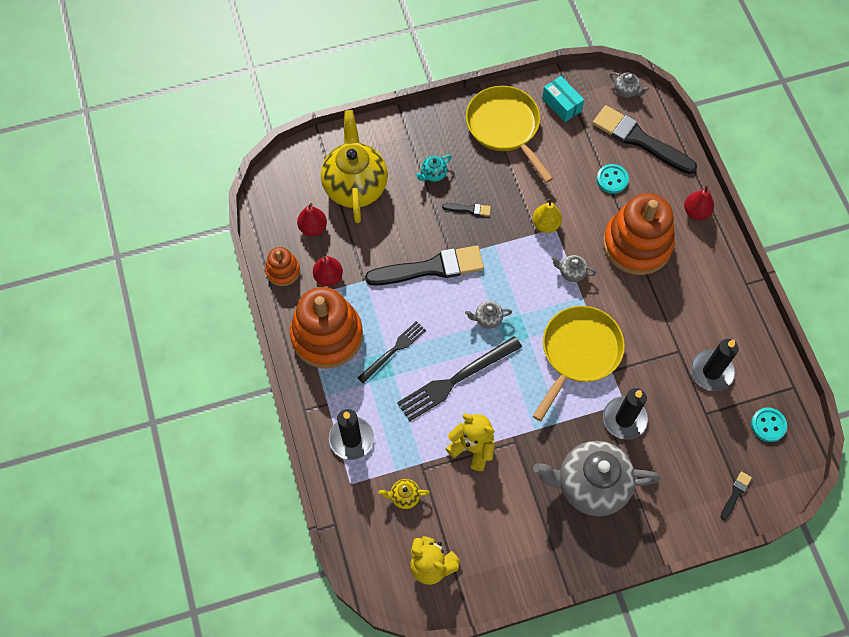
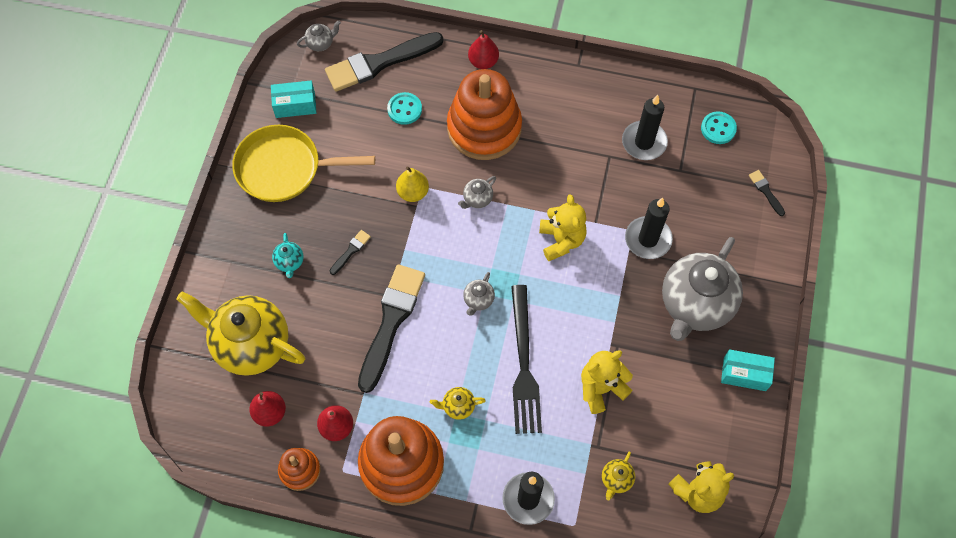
camera: 60 degrees left, 0 degrees up
(393, 350) = (458, 406): black fork -> yellow teapot
(554, 555) = (744, 374): none -> turquoise box
(578, 353) = (561, 240): yellow pan -> yellow teddy bear

